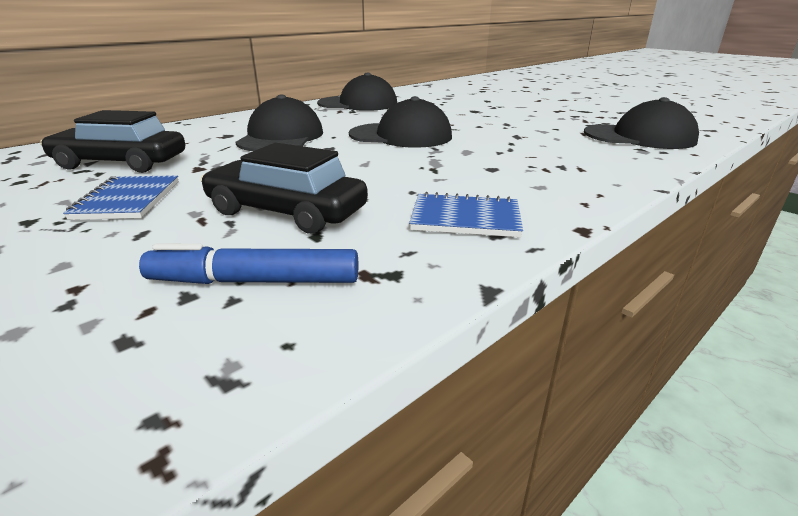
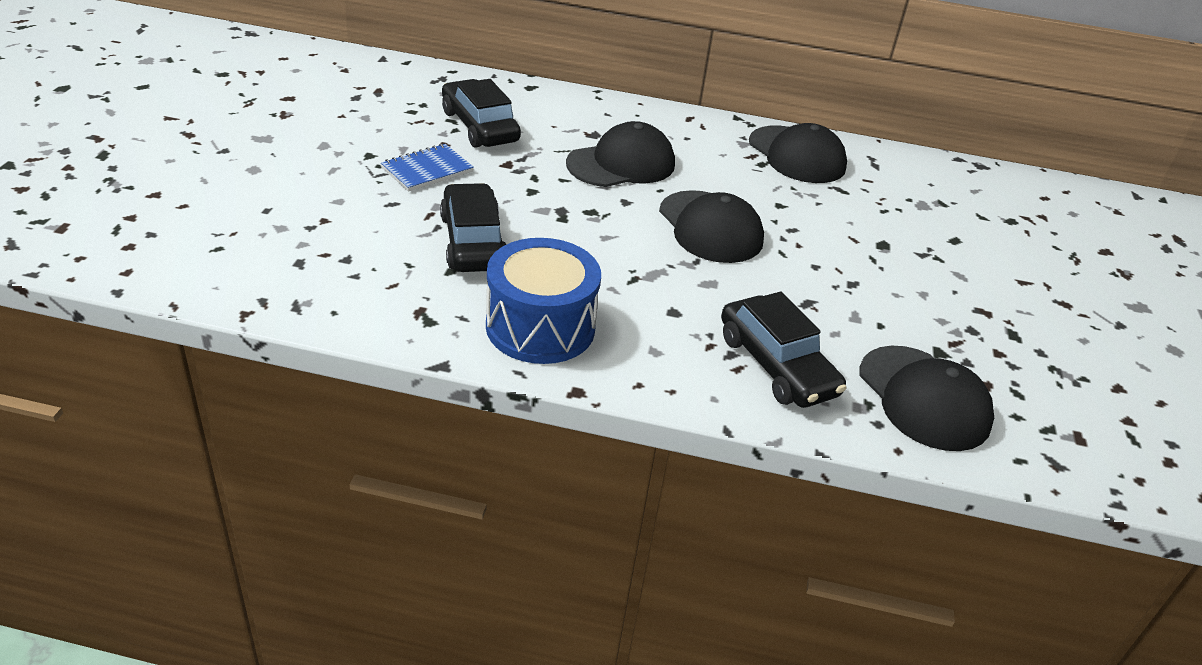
camera: 50 degrees right, 10 degrees up
(255, 281) = (377, 274): blue marker -> none
(465, 218) = (540, 327): blue notebook -> blue drum
(584, 158) = (776, 365): none -> black car

